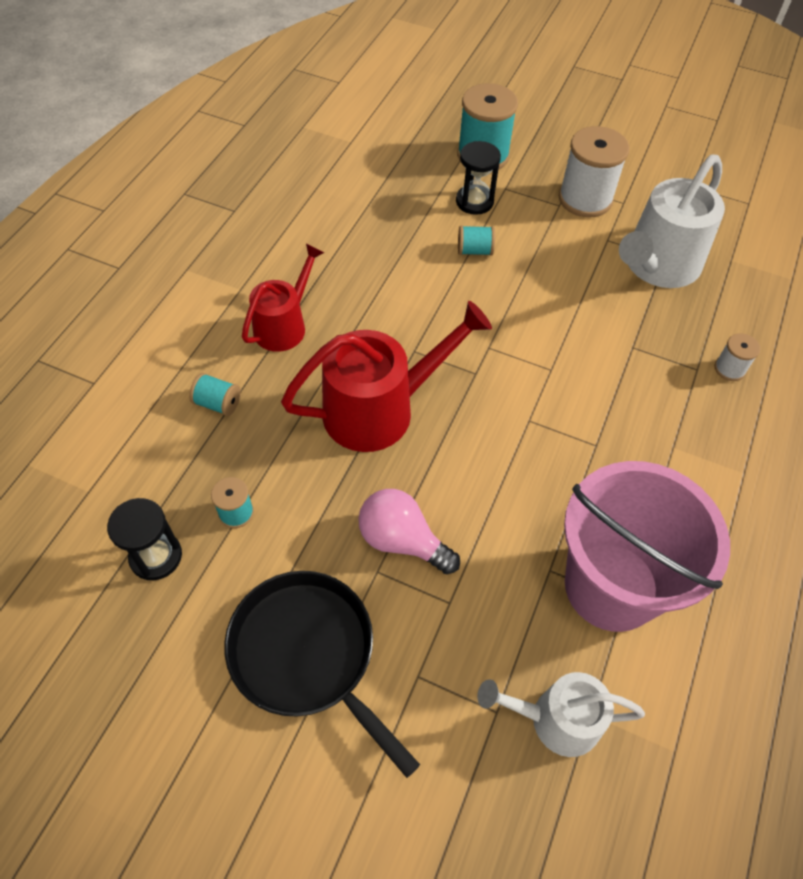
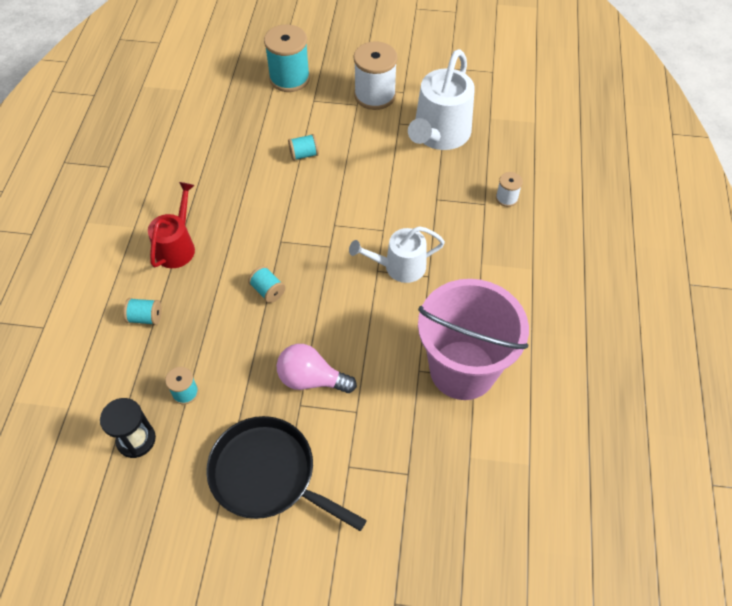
camera: 15 degrees left, 0 degrees up
(379, 409) = (268, 291): red watering can -> turquoise spool
(474, 201) = (293, 116): black hourglass -> none
(556, 720) = (448, 467): white watering can -> white watering can (399, 267)

